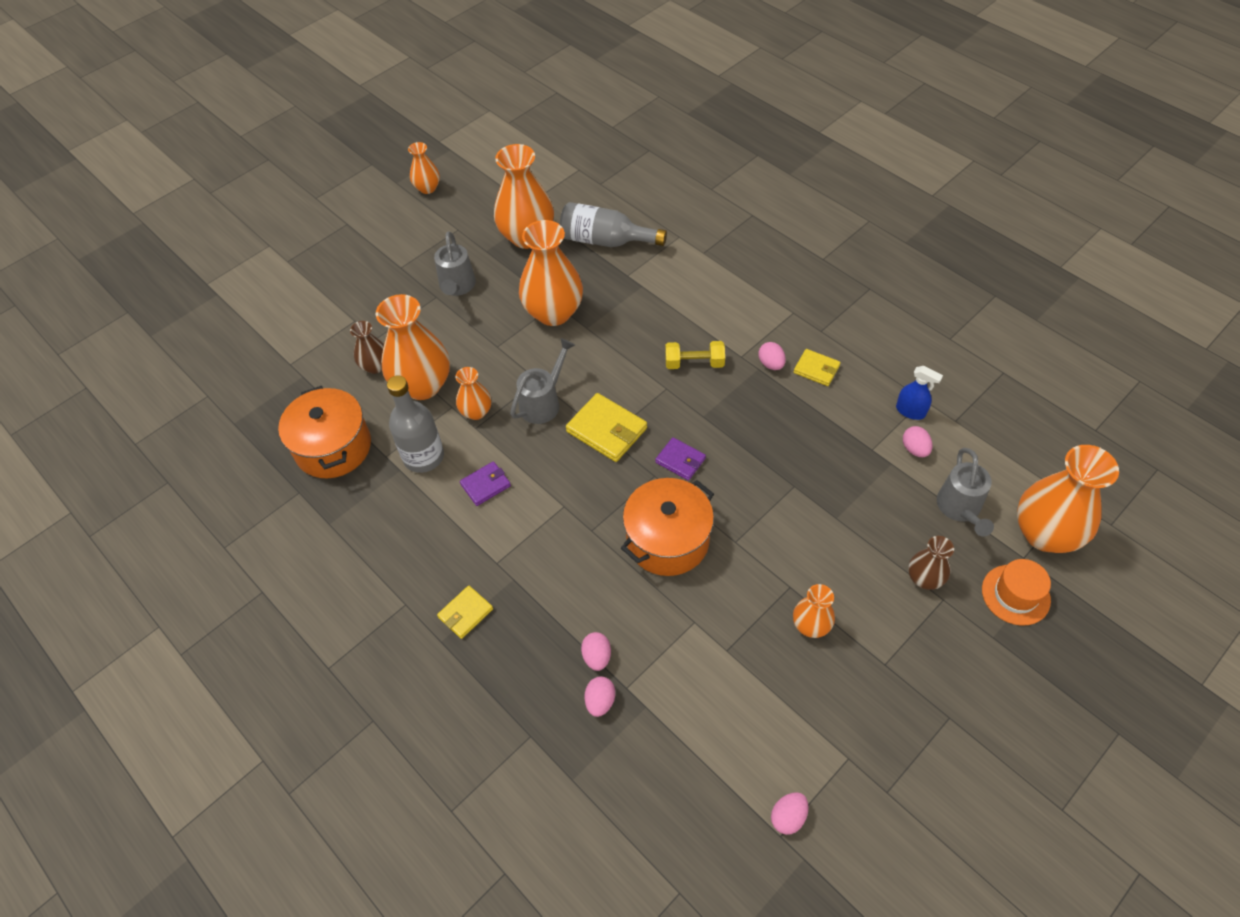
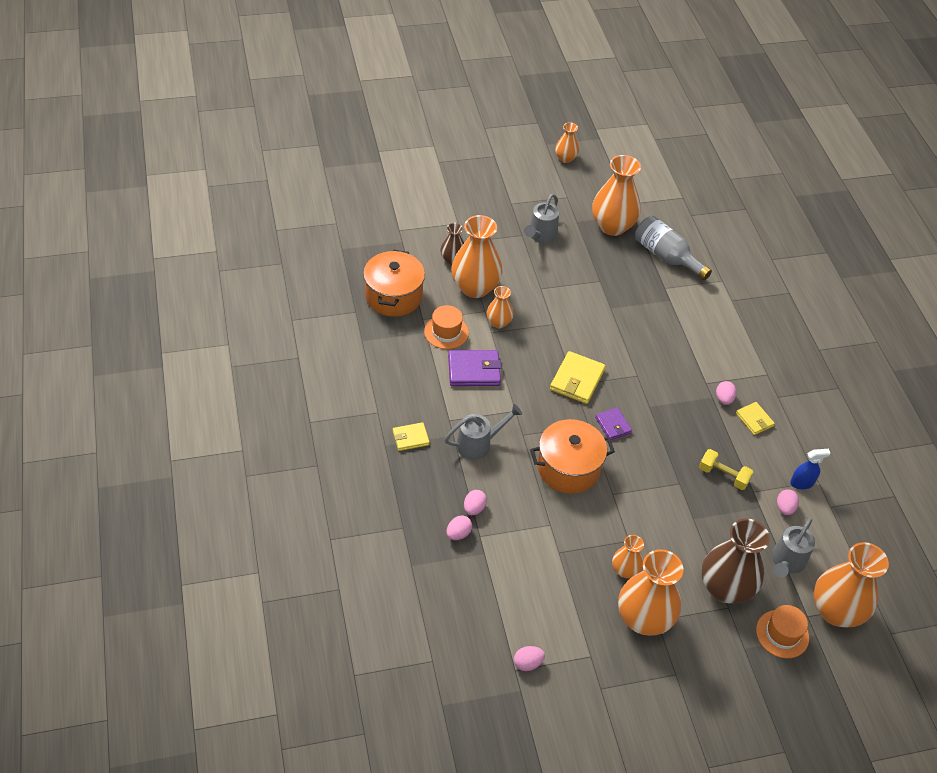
camera: 25 degrees right, 5 degrees down
(423, 456) = (446, 332): grey bottle -> orange hat
(485, 485) = (474, 370): purple wallet -> purple wallet, size x1.64
(543, 402) = (547, 340): grey watering can -> grey watering can (479, 444)
(553, 312) = (595, 286): orange vase -> orange vase (644, 619)
(606, 430) = (577, 380): yellow wallet -> yellow wallet turned 45 degrees clockwise
(694, 363) = (669, 370): yellow dumbbell -> yellow dumbbell (723, 475)
(910, 411) = (802, 483): blue spray bottle -> blue spray bottle turned 75 degrees counterclockwise
(924, 578) = (725, 588): brown vase -> brown vase, size x1.92

